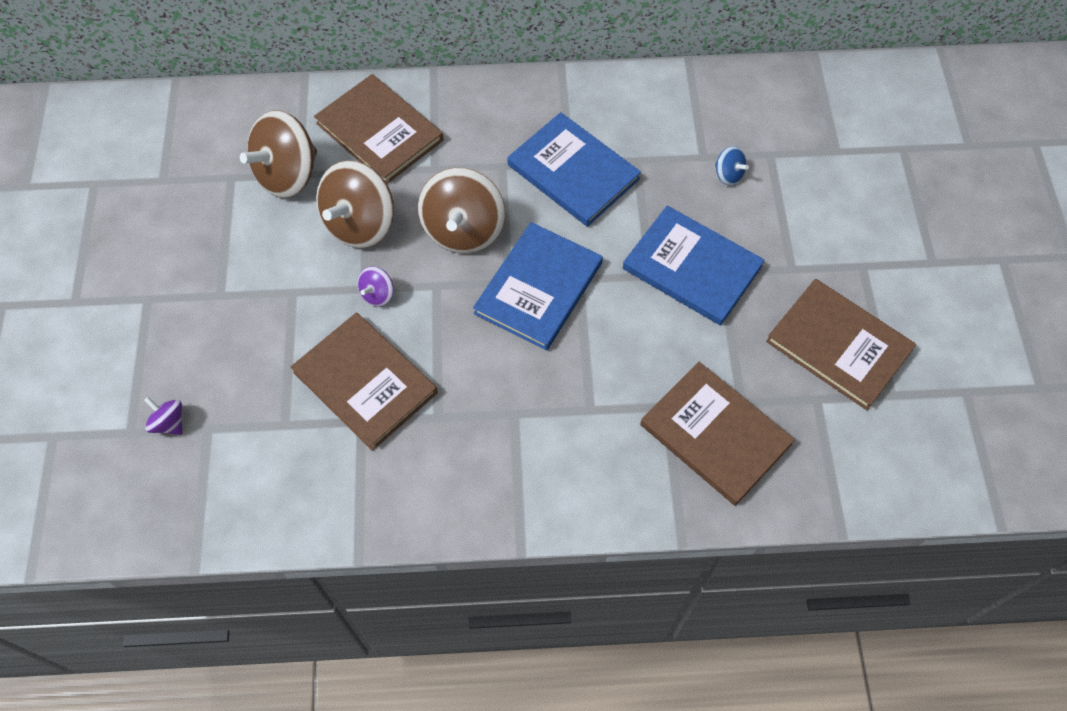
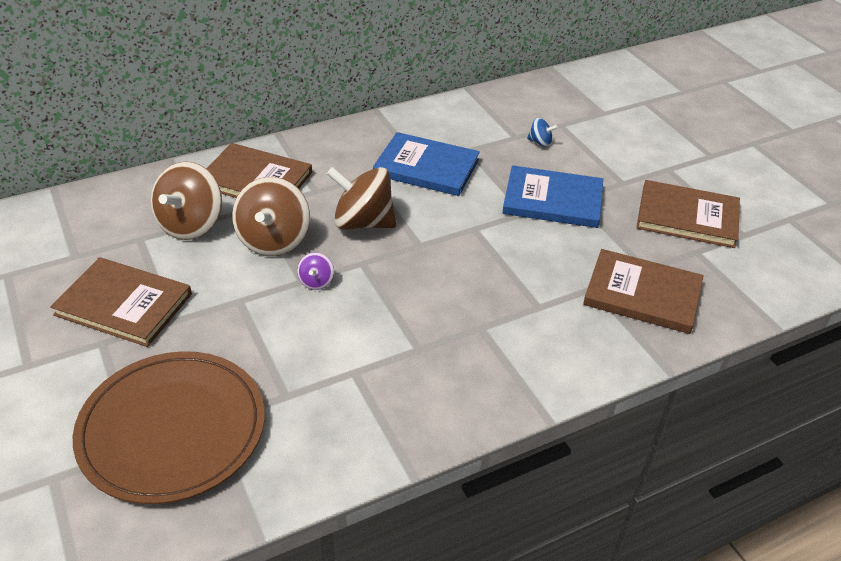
camera: 25 degrees left, 20 degrees down
(169, 423) = (172, 429): purple spinning top -> brown plate
(365, 382) = (341, 344): brown book -> brown book (124, 304)
(463, 230) = (363, 222): brown spinning top -> brown spinning top turned 120 degrees clockwise
(539, 288) = (446, 242): blue book -> none

